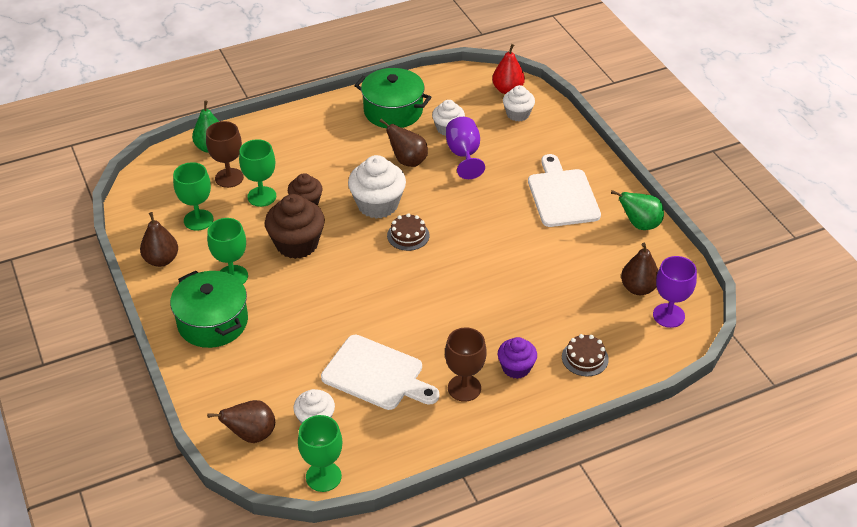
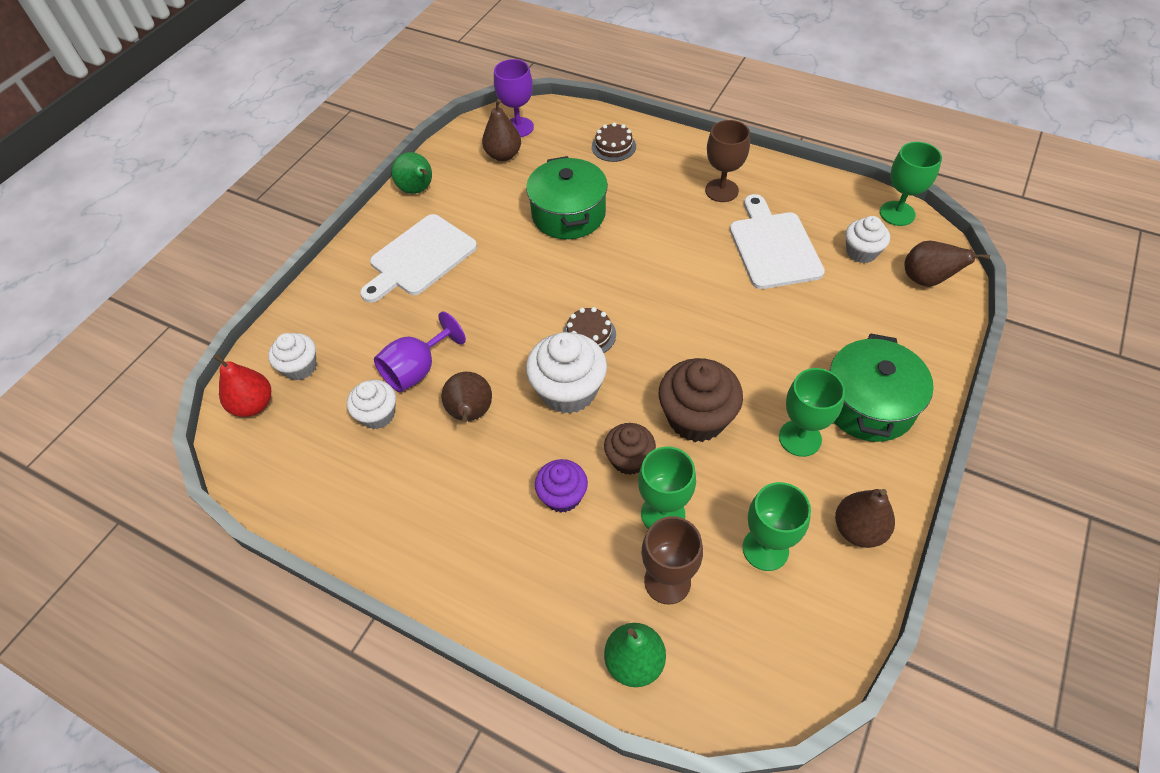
camera: 125 degrees left, 10 degrees up
(393, 111) = (383, 495): green pot -> green pot (568, 214)
(516, 368) = (667, 175): purple cupcake -> purple cupcake (562, 496)

